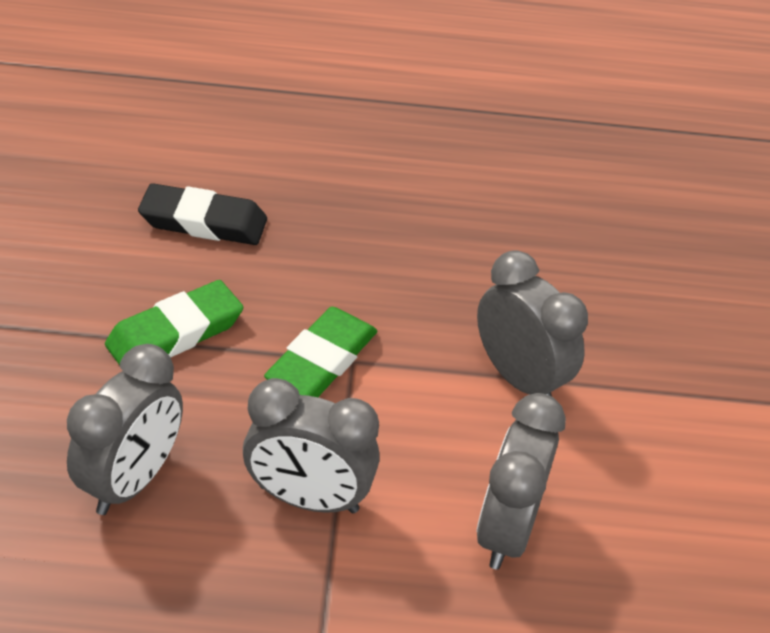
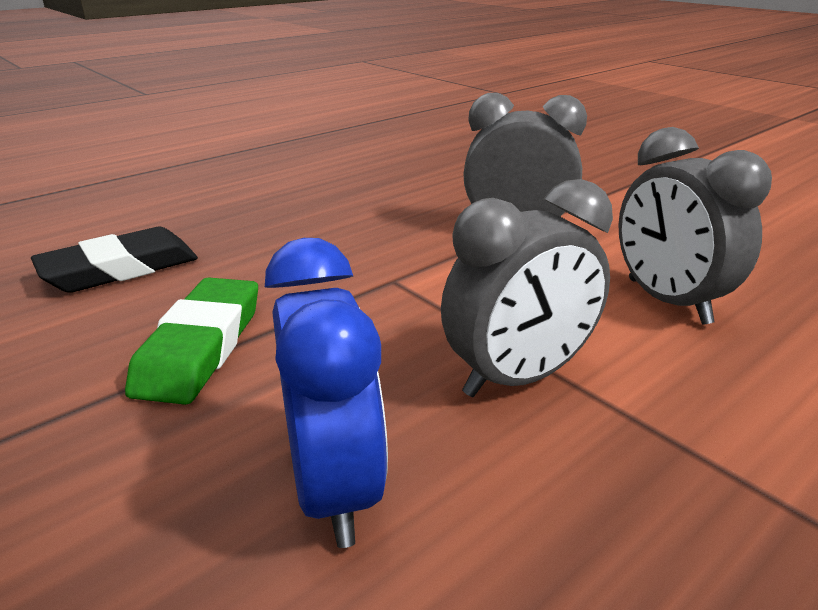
camera: 40 degrees left, 15 degrees down
(132, 480) = (333, 487): grey clock -> blue clock
(321, 360) = (369, 292): green eraser -> none

